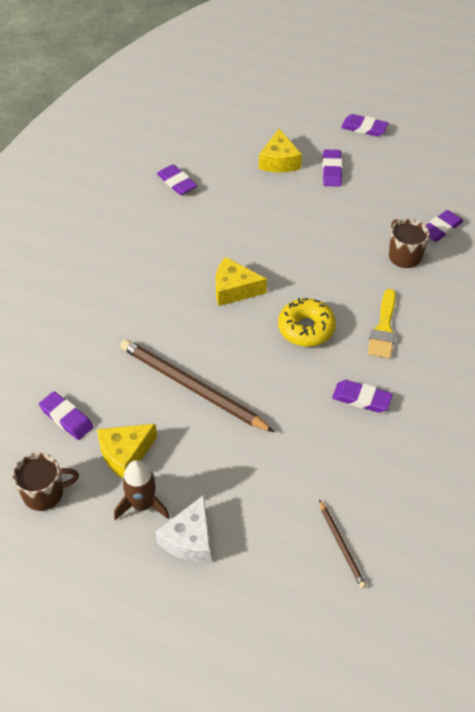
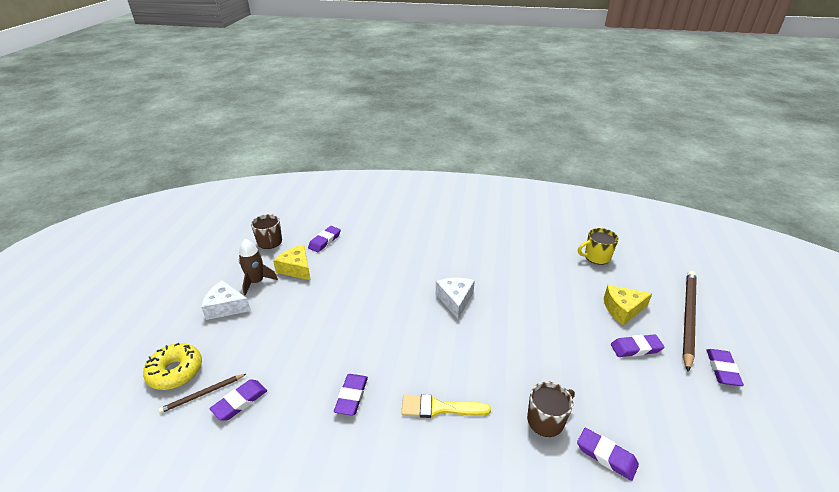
camera: 80 degrees right, 15 degrees down
(177, 182) = (556, 254): purple eraser -> purple eraser (240, 402)
(191, 152) = (596, 257): none -> yellow mug
(192, 387) = (354, 290): brown pencil -> brown pencil (688, 318)
(234, 289) = (455, 300): yellow cheese -> white cheese
(306, 328) = (425, 349): yellow donut -> yellow donut (175, 371)

